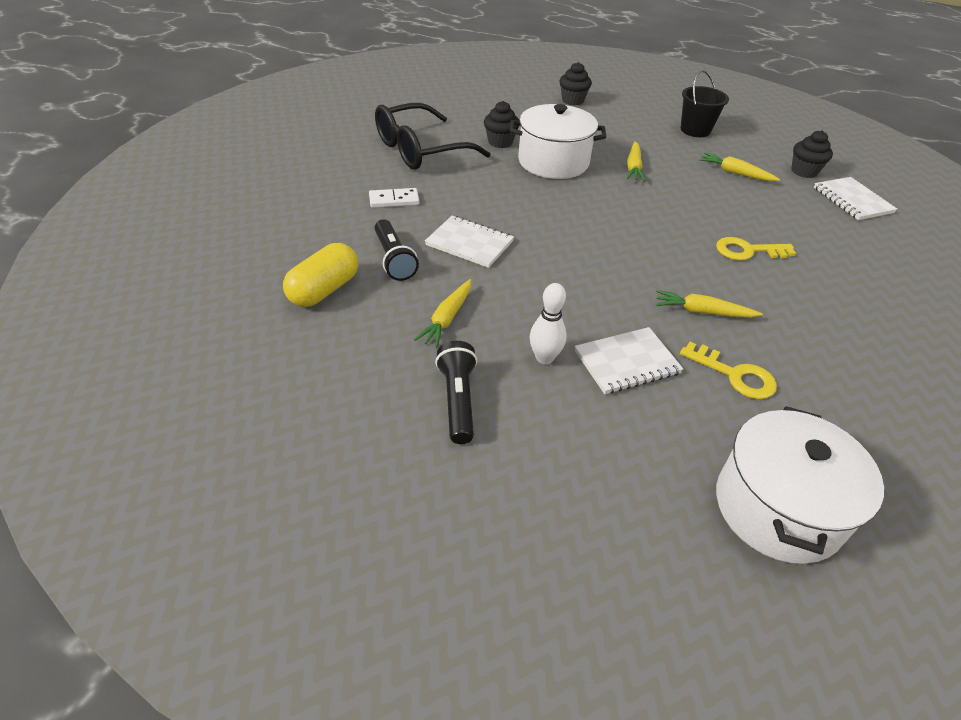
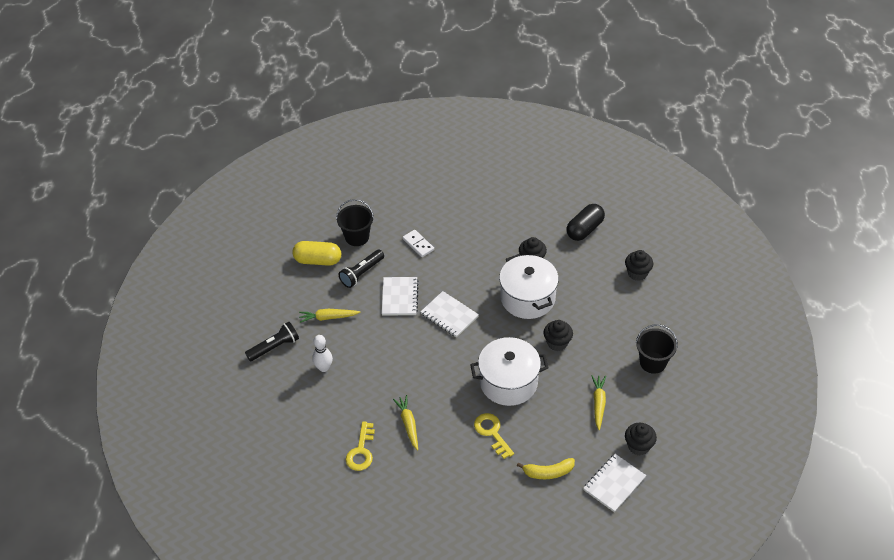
camera: 65 degrees right, 5 degrees up
(323, 241) = (357, 237): none -> black bucket
(420, 150) = (486, 227): black glasses -> none
(488, 104) = (584, 229): none -> black capsule
(627, 362) = (342, 402): white notebook -> white notebook (449, 315)
(633, 167) = (557, 343): yellow carrot -> black cupcake
(777, 508) = (277, 486): white pot -> white pot (508, 382)
(824, 234) = (548, 472): none -> yellow banana

